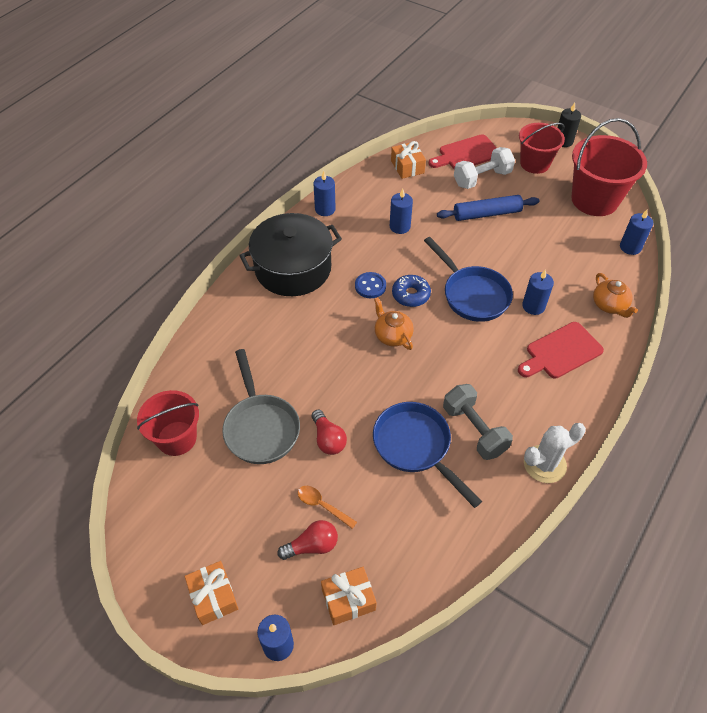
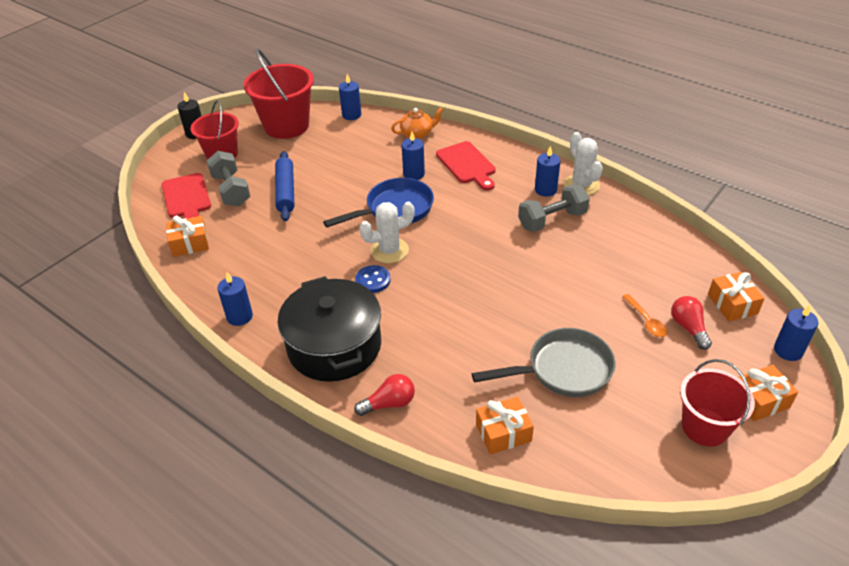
camera: 85 degrees left, 10 degrees down
(177, 438) = (585, 447): red bucket -> red bucket (705, 427)
(197, 381) = (503, 433): none -> orange gift
(322, 505) = (646, 320): orange spoon -> orange spoon turned 60 degrees counterclockwise
(328, 439) = (572, 316): red light bulb -> red light bulb (389, 403)
(392, 335) = (442, 266): orange teapot -> none
(400, 226) = (287, 254): blue candle -> blue candle (545, 190)
(411, 295) = (389, 251): blue donut -> white cactus
(415, 447) = (573, 256): blue pan -> none
(482, 178) = (231, 190): white dumbbell -> grey dumbbell

